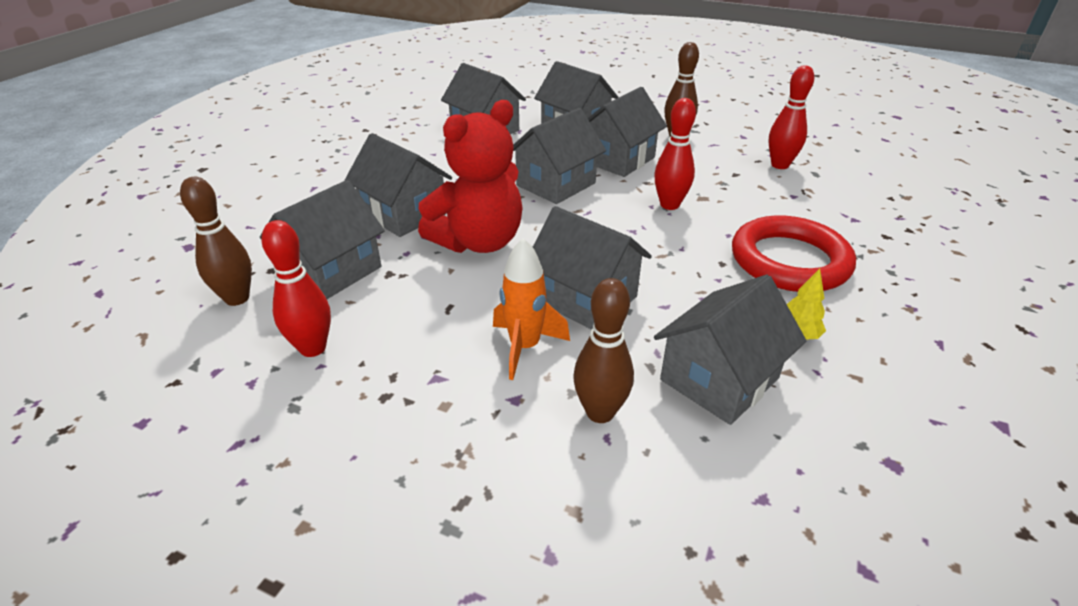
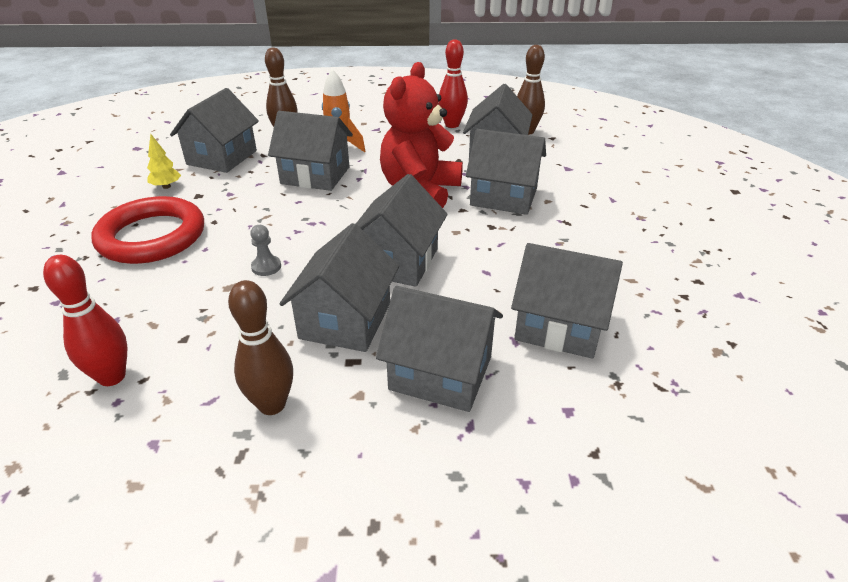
camera: 155 degrees right, 0 degrees up
(669, 205) = (266, 267): red bowling pin -> grey pawn

